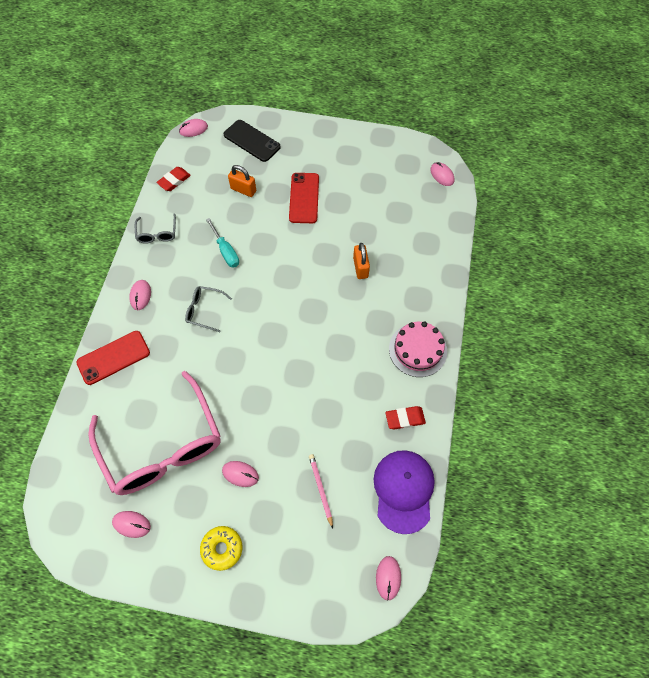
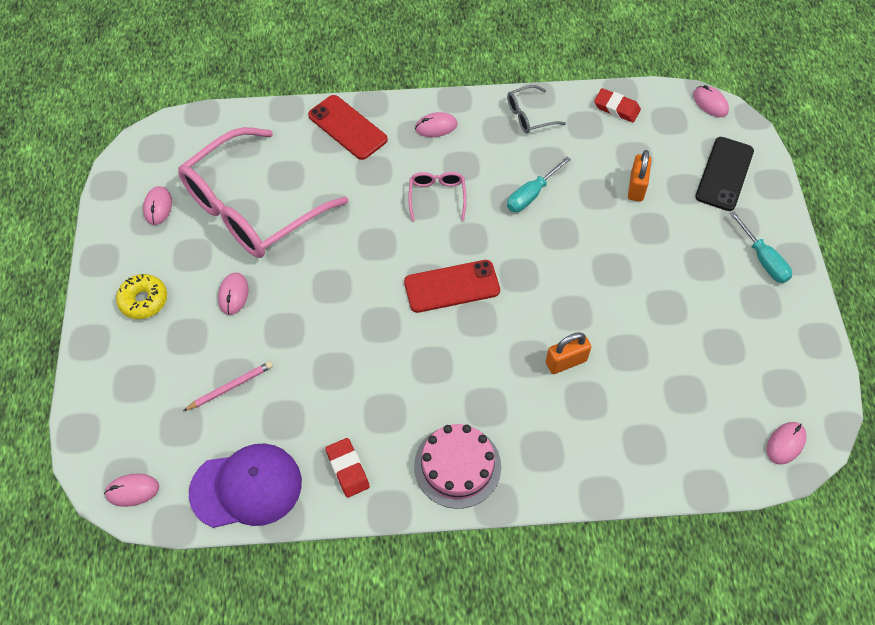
camera: 75 degrees right, 5 degrees down
(204, 310) = (437, 196): grey glasses -> pink glasses
(304, 198) = (655, 262): red phone -> red phone (452, 286)
(320, 143) = (763, 259): none -> turquoise screwdriver

